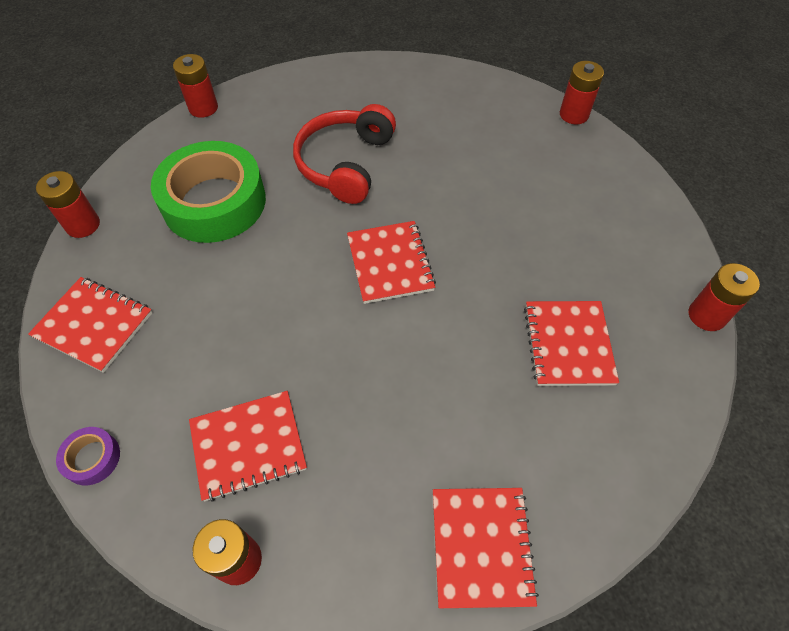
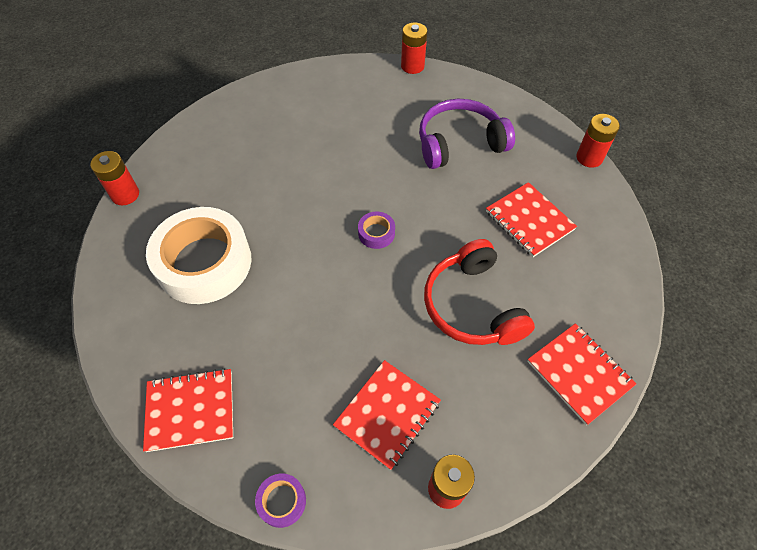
camera: 35 degrees left, 0 degrees up
(83, 225) = (105, 342): red battery -> none
(214, 202) = (204, 263): green tape -> white tape
(345, 163) = (282, 180): red headphones -> red headphones (472, 305)
(390, 263) = (376, 233): red notebook -> purple tape
(558, 219) = (459, 143): none -> purple headphones

